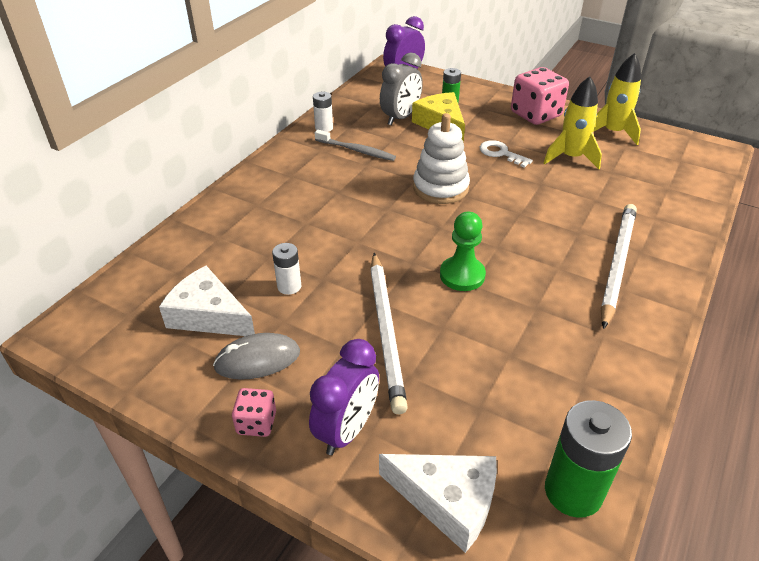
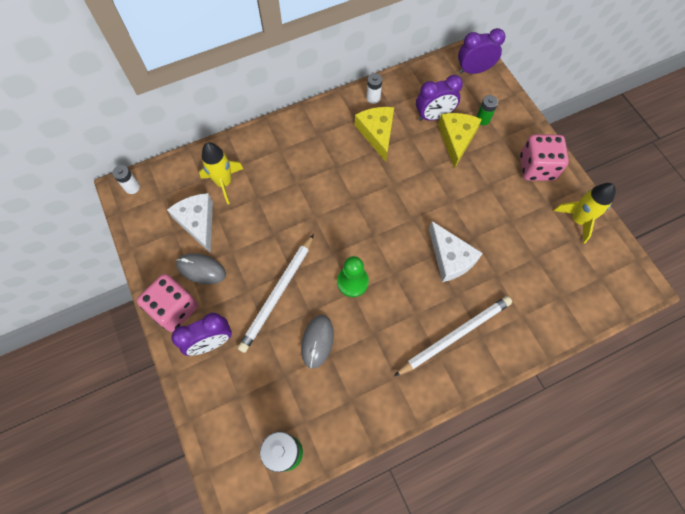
camera: 35 degrees right, 25 degrees up
(256, 423) = (174, 309): pink dice -> pink dice, size x1.90
(289, 286) = (252, 228): white battery -> white battery (132, 187)
(356, 150) = (377, 133): grey toothbrush -> yellow cheese
(400, 118) = (434, 116): grey clock -> purple clock
(440, 188) = (402, 201): white stacking toy -> none
(448, 500) = (225, 413): white cheese -> white cheese (450, 258)
(482, 350) = (317, 341): none -> grey mouse
(501, 153) = (472, 193): white key -> none
(571, 157) = (519, 226): yellow rocket -> yellow rocket (224, 183)

